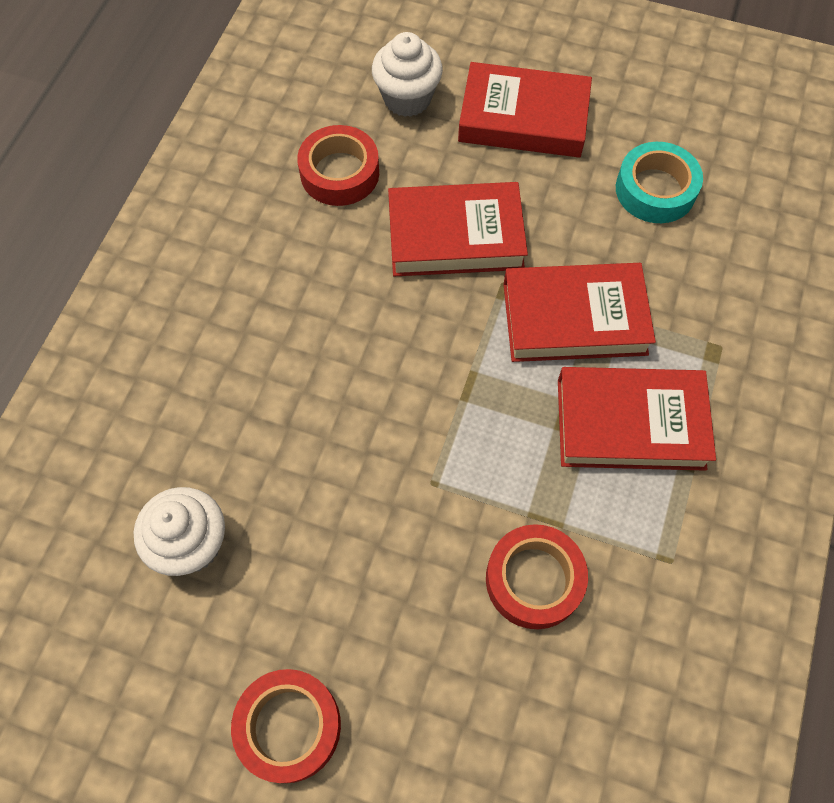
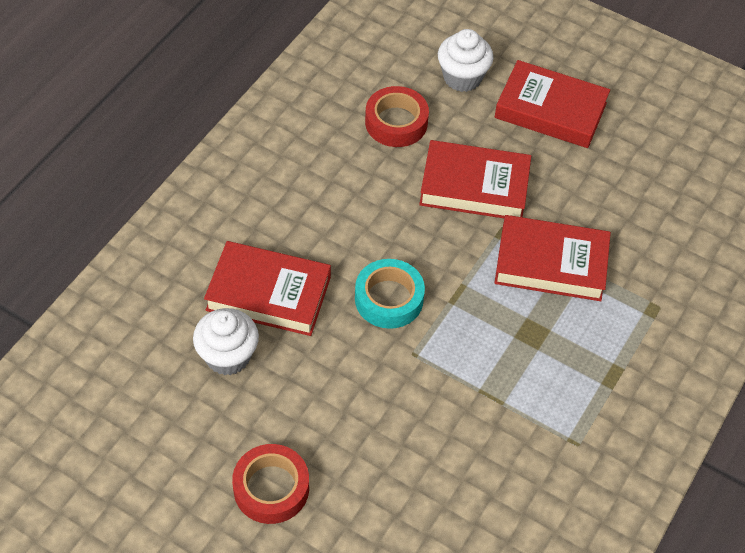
camera: 10 degrees right, 10 degrees down
(534, 579) = (472, 434): red tape -> none
(630, 423) = (573, 345): red book -> red book (268, 293)
(655, 190) = (641, 184): turquoise tape -> turquoise tape (389, 299)

